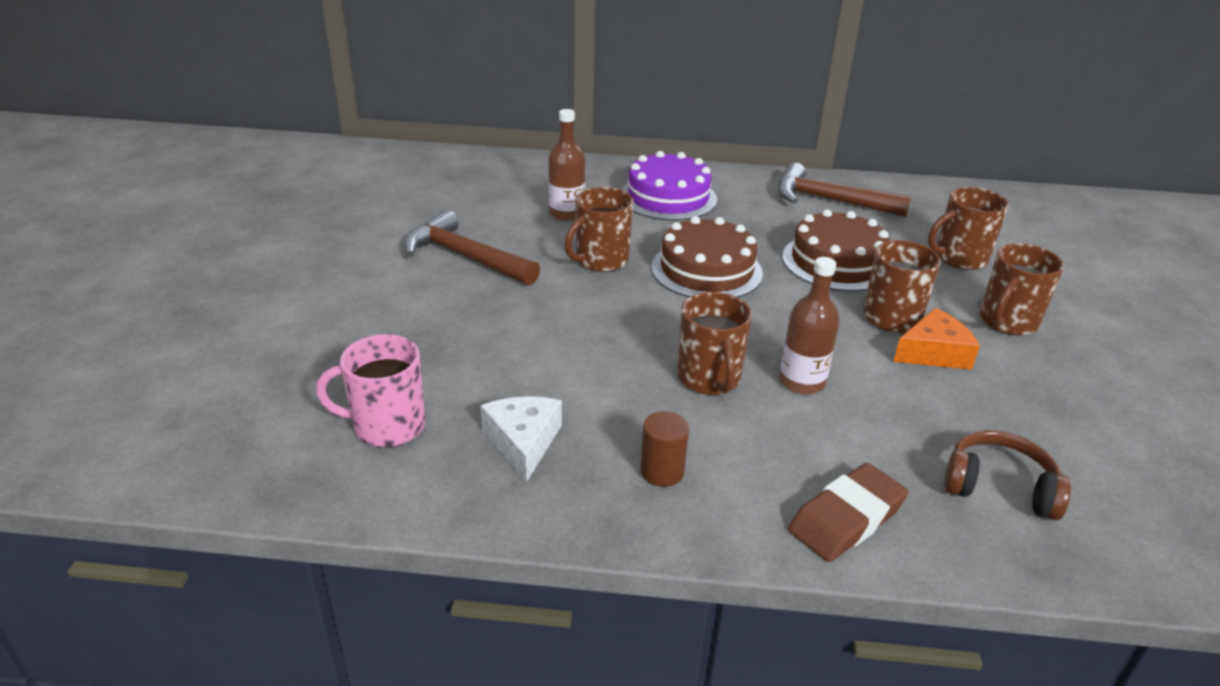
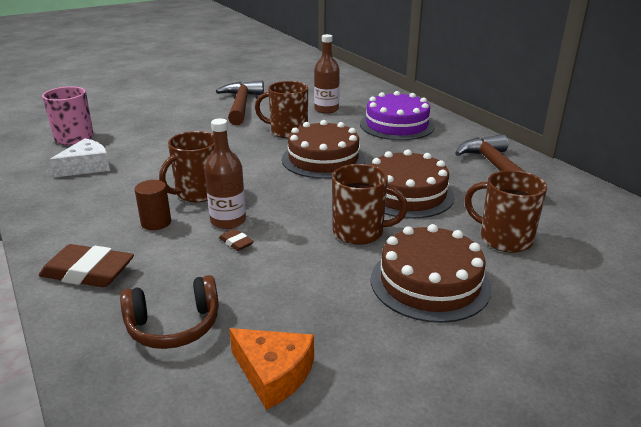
camera: 55 degrees right, 5 degrees down
(662, 471) = (90, 206): brown cylinder -> brown cylinder (156, 222)
(857, 393) = (236, 242): none -> brown eraser
(933, 352) = (330, 259): orange cheese -> orange cheese (274, 374)
(999, 487) = (174, 326): brown headphones -> brown headphones turned 90 degrees clockwise
(1007, 321) = (430, 283): brown mug -> brown cake

